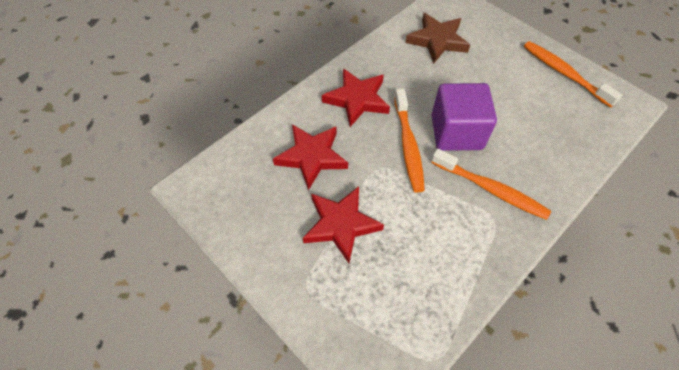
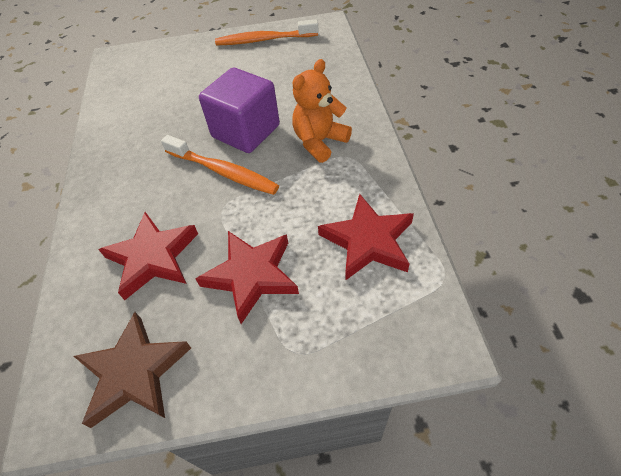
camera: 50 degrees left, 5 degrees down
(357, 99) = (133, 181): red star -> red star (368, 241)
(437, 40) = (145, 90): brown star -> brown star (134, 373)
(491, 189) = (319, 142): orange toothbrush -> orange teddy bear

